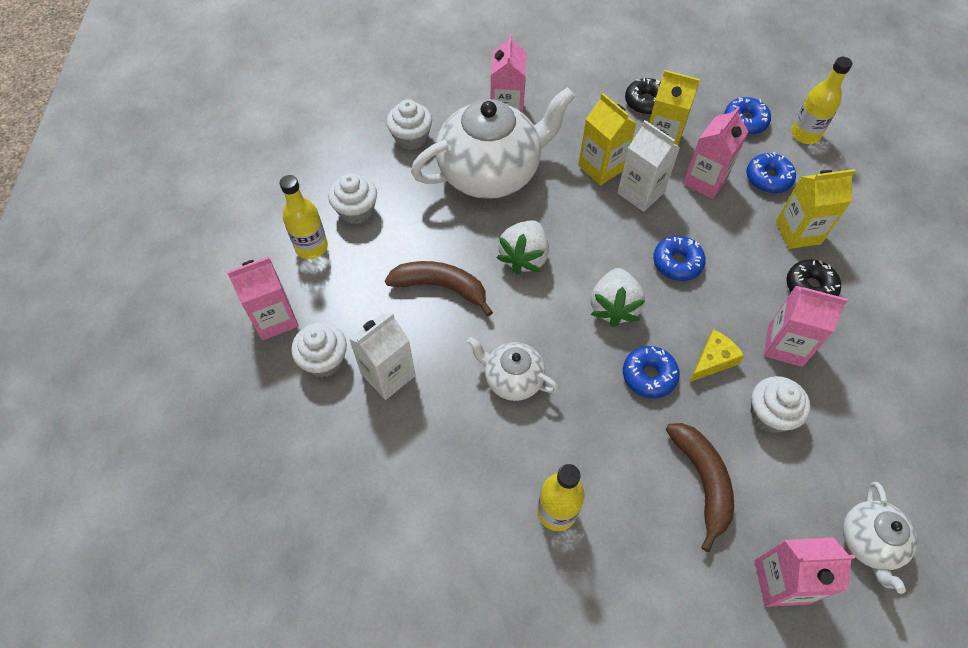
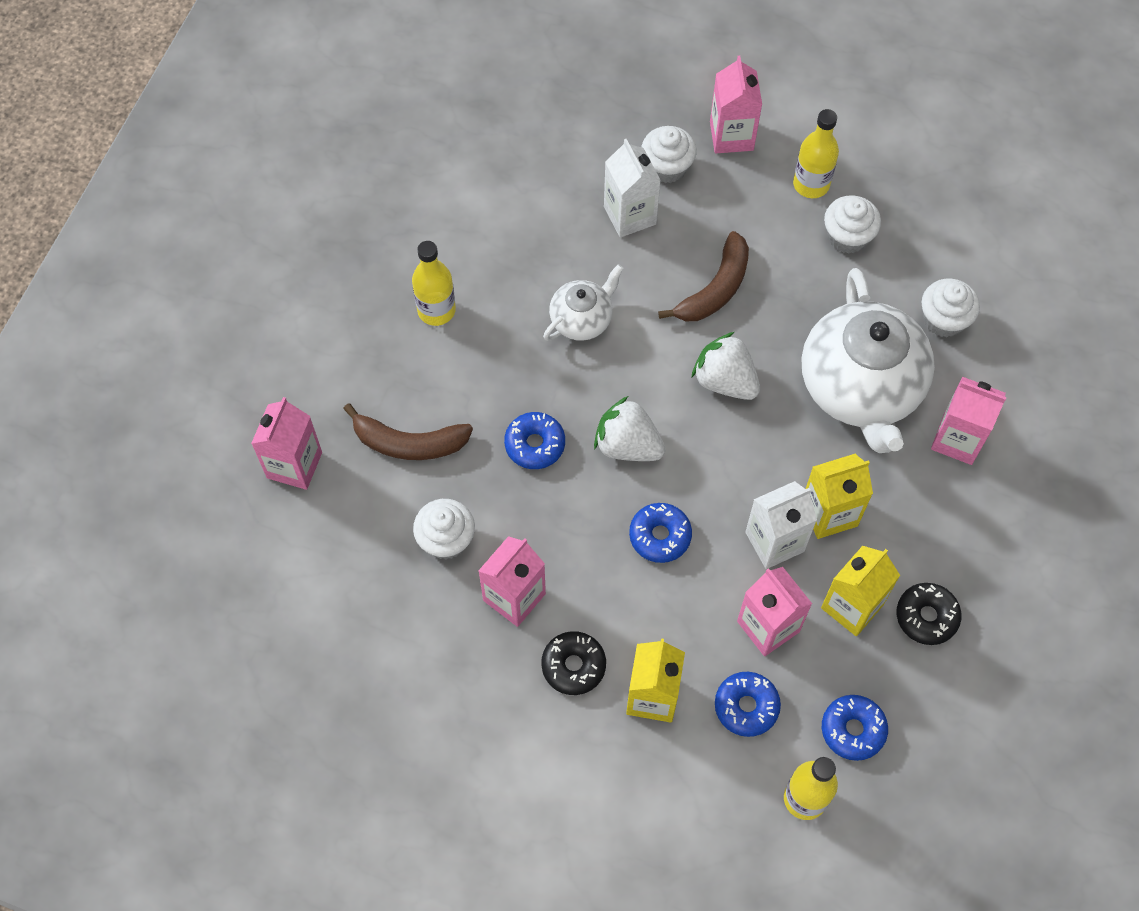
camera: 110 degrees right, 5 degrees up
(712, 360) = (527, 514): yellow cheese -> none
(869, 542) = (290, 560): white teapot -> none

